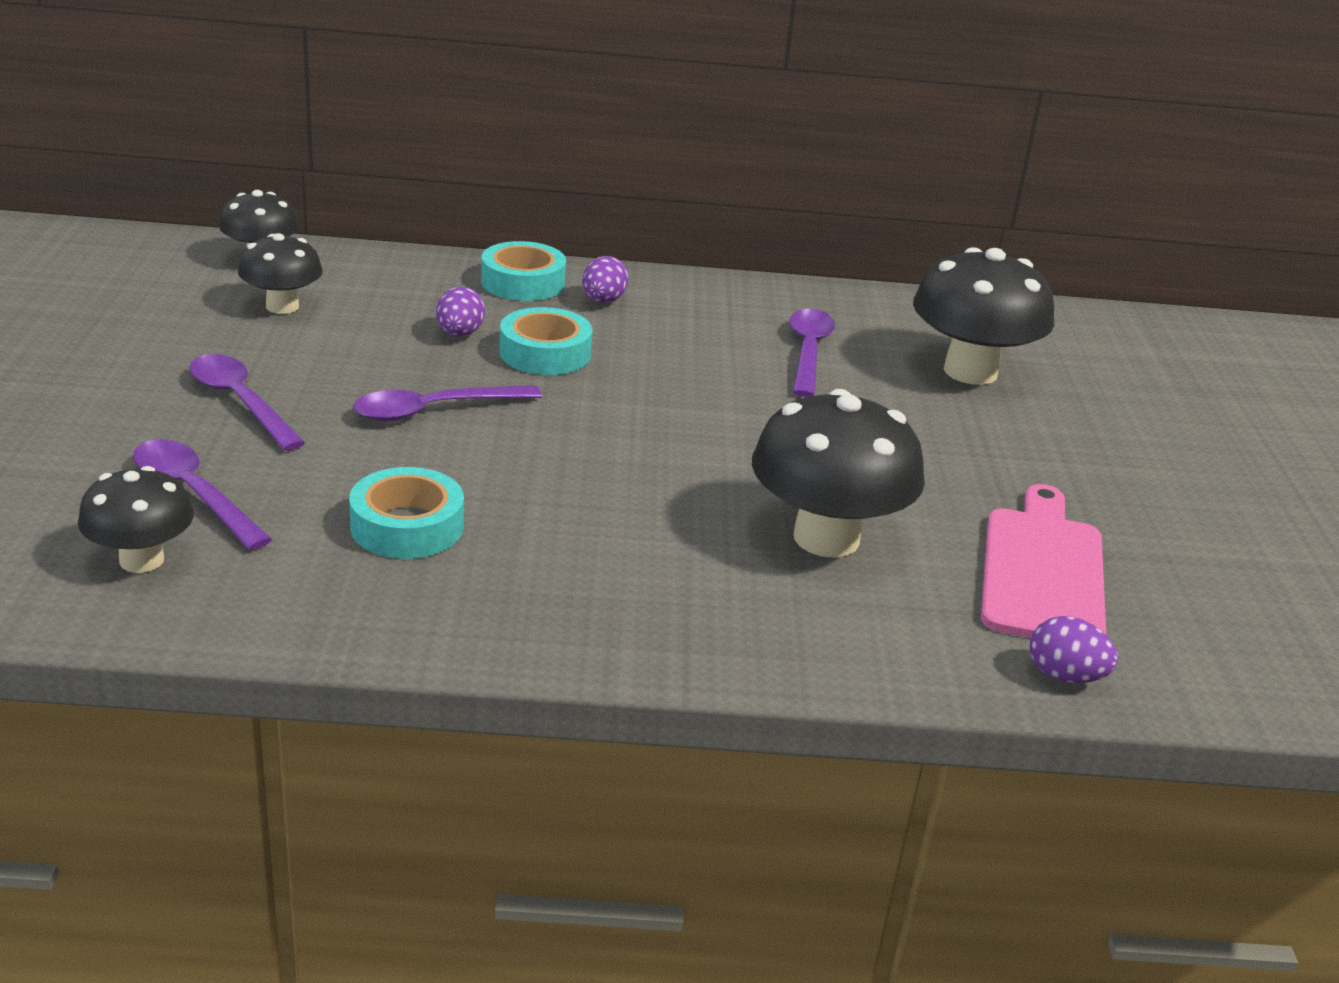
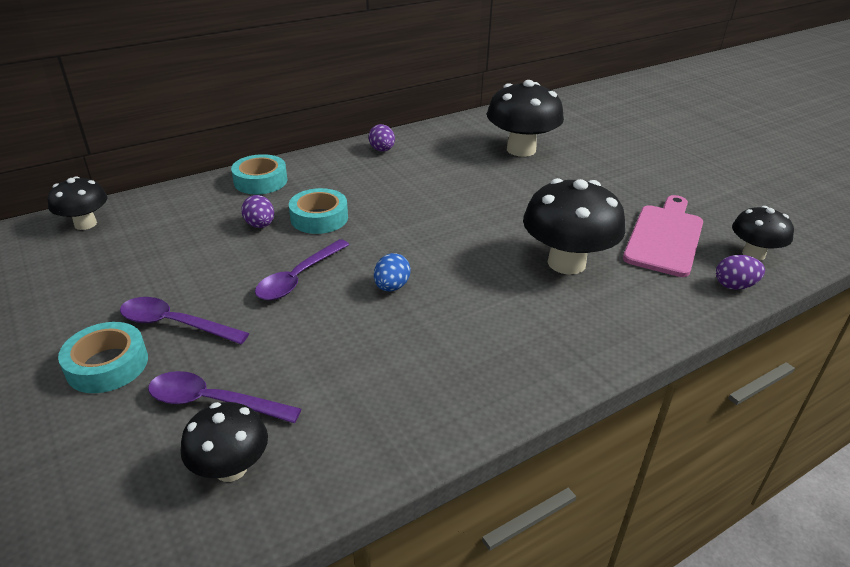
camera: 30 degrees left, 5 degrees up
(282, 306) = (133, 249): black mushroom -> black mushroom (753, 254)
(407, 526) = (365, 358): turquoise tape -> turquoise tape (107, 365)
(538, 466) = (391, 287): none -> blue egg
(603, 301) = (315, 176): purple egg -> purple egg (382, 150)
(808, 351) = (443, 166): purple spoon -> none
(1043, 571) = (665, 237): pink cutting board -> pink cutting board turned 45 degrees clockwise

